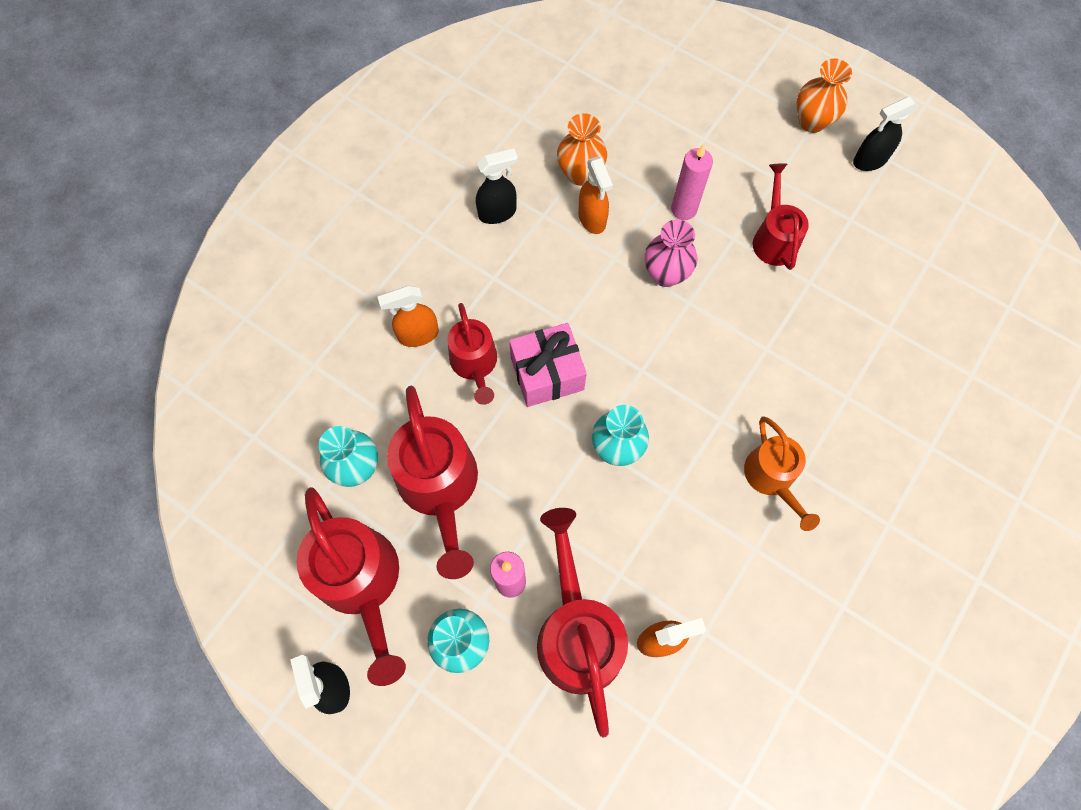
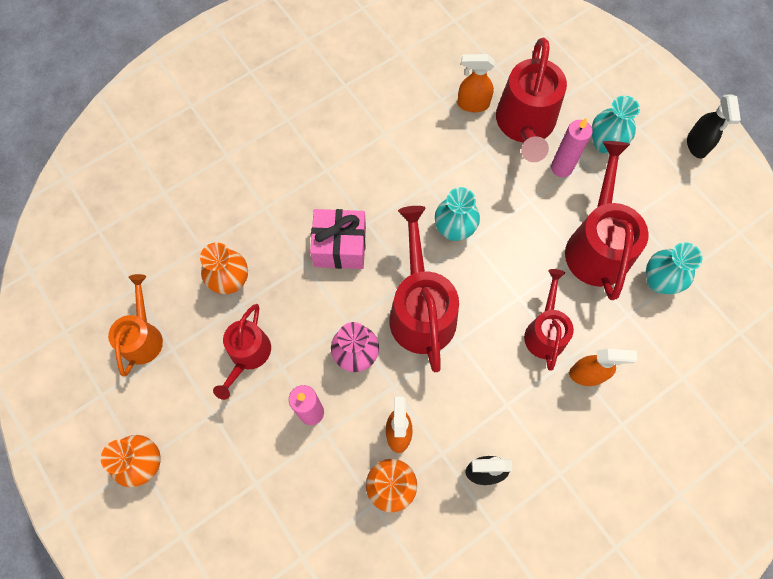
camera: 160 degrees left, 0 degrees up
(362, 584) = (667, 199): red watering can -> red watering can (421, 309)
(547, 373) = (488, 304): pink gift -> pink gift (340, 246)
(772, 479) = (350, 172): orange watering can -> orange watering can (143, 336)
(834, 303) = (231, 281): none -> orange vase
(869, 160) = (119, 401): black spray bottle -> none

